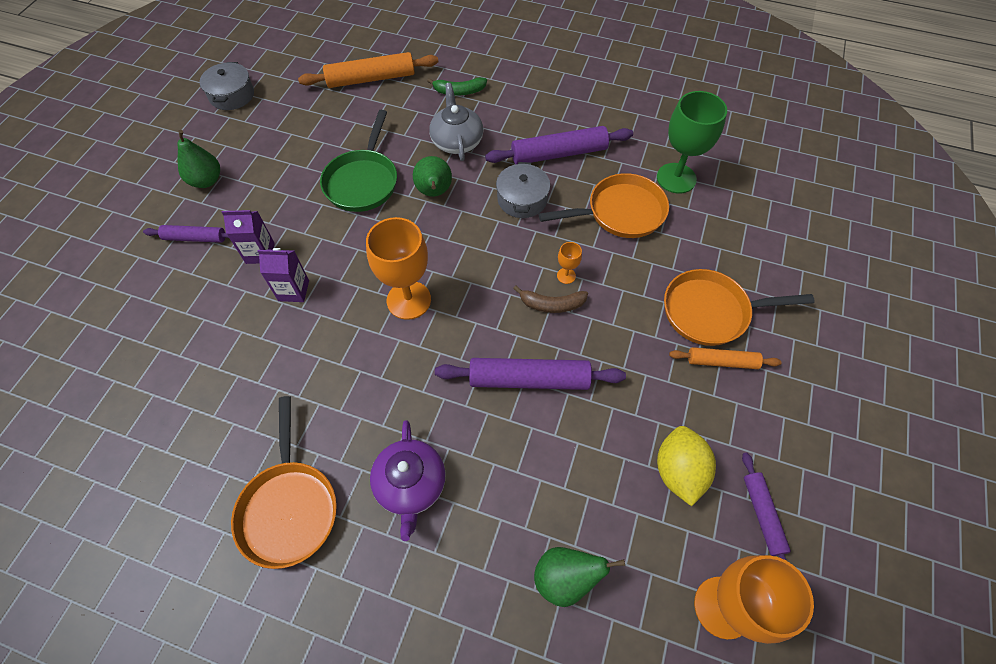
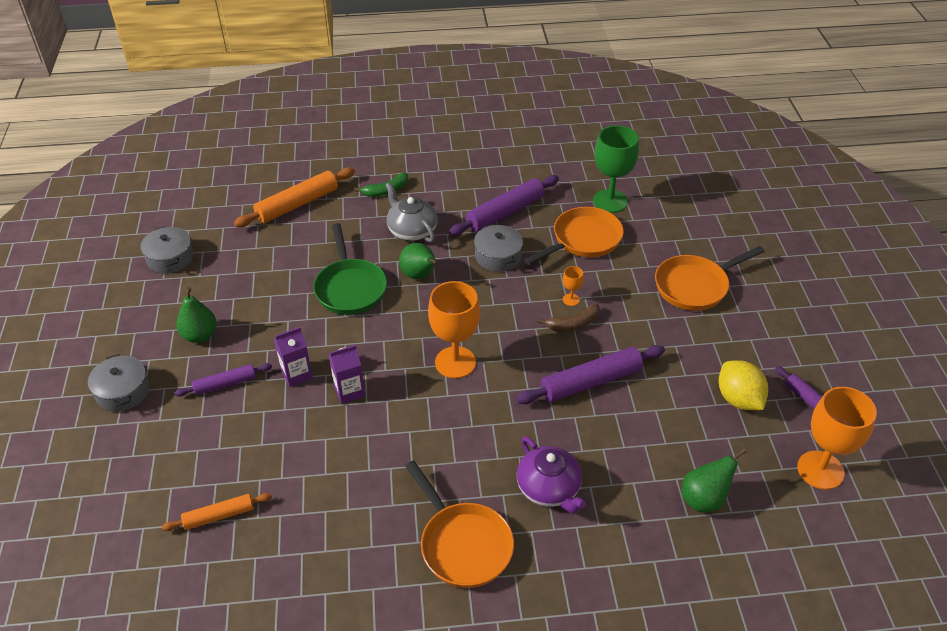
camera: 25 degrees left, 15 degrees down
(111, 211) = (123, 392): none -> grey pot
(722, 362) = (724, 316): orange rolling pin -> orange rolling pin (219, 516)

